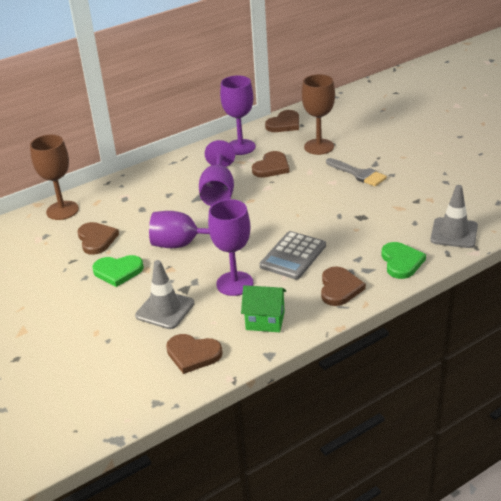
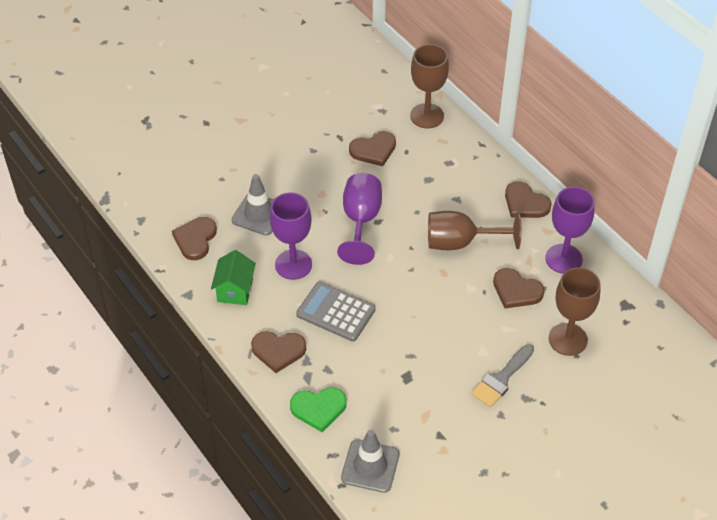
camera: 85 degrees right, 15 degrees up
(118, 271) = (319, 173): green heart -> none
(218, 192) = (460, 242): purple goblet -> brown goblet
(284, 124) = (626, 302): brown heart -> brown heart (525, 203)

